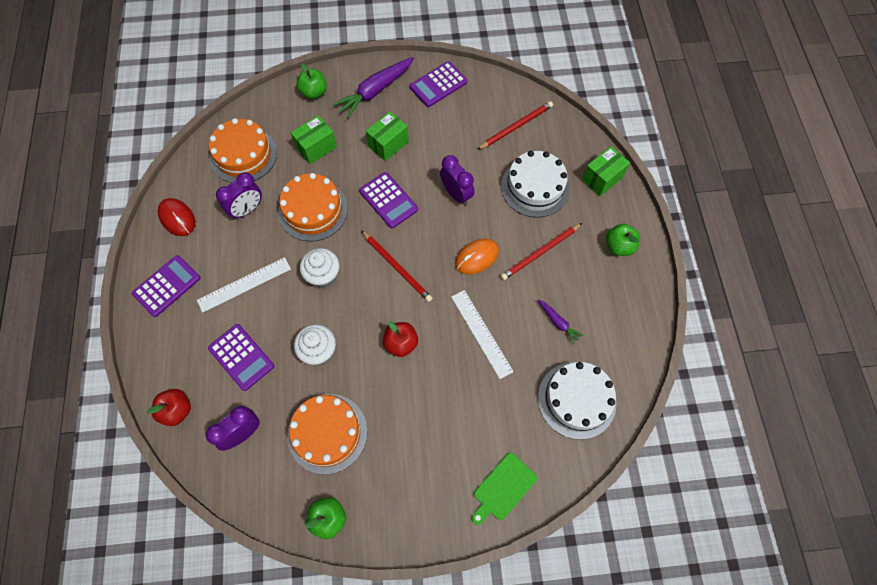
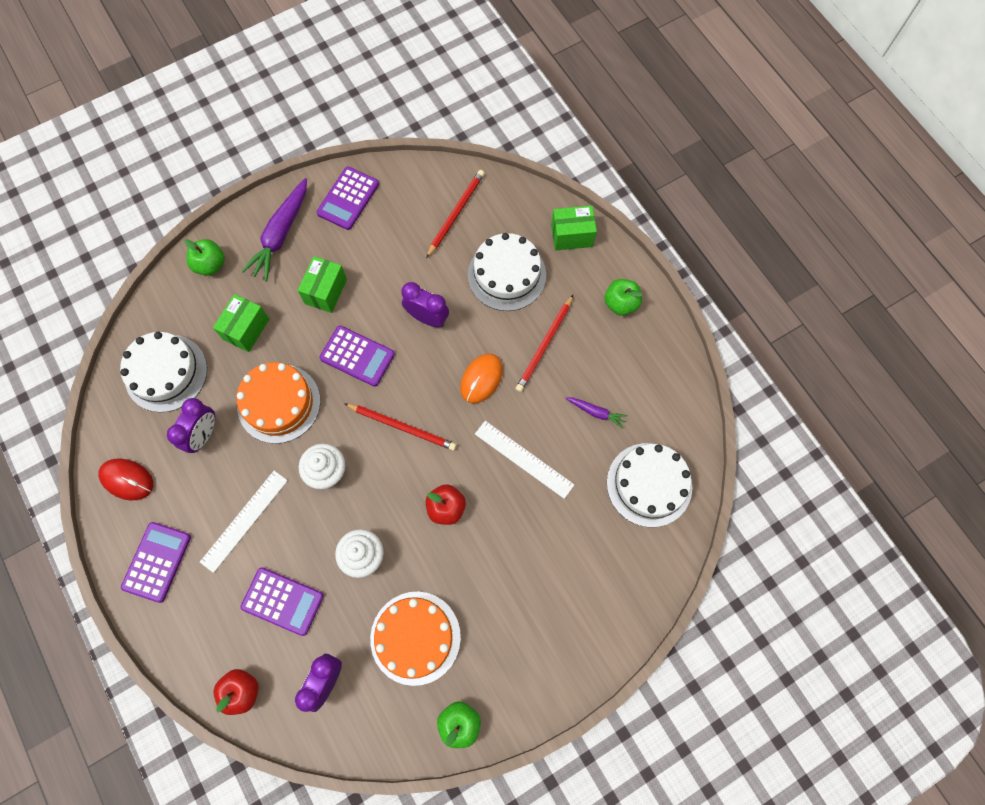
camera: 25 degrees left, 5 degrees up
(243, 155) = (166, 373): orange cake -> white cake
(503, 488) = (618, 608): green cutting board -> none
(602, 178) = (572, 236): green box -> green box turned 60 degrees clockwise

